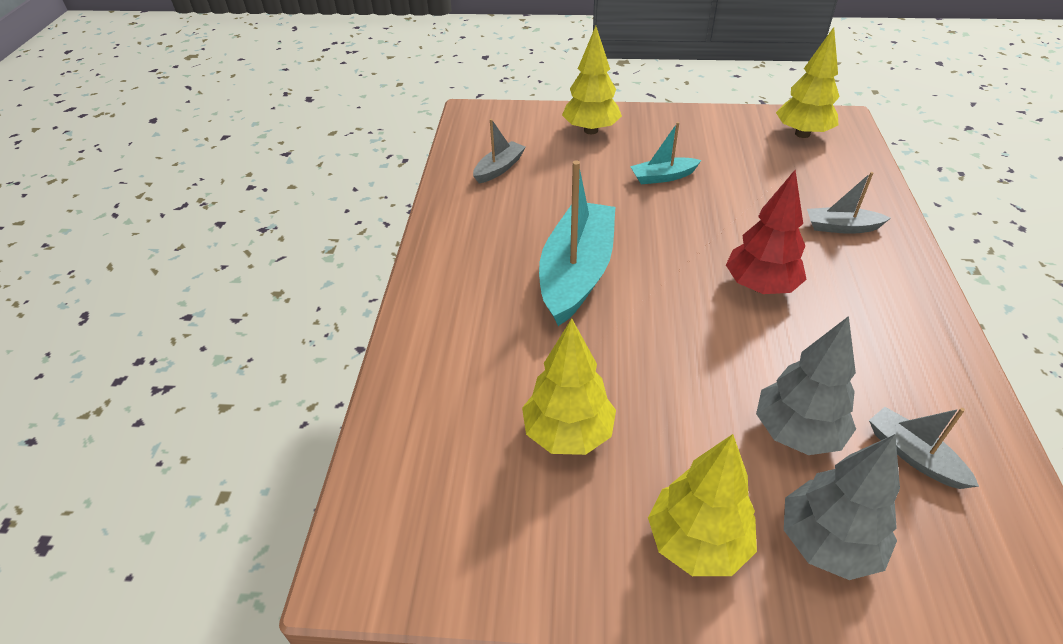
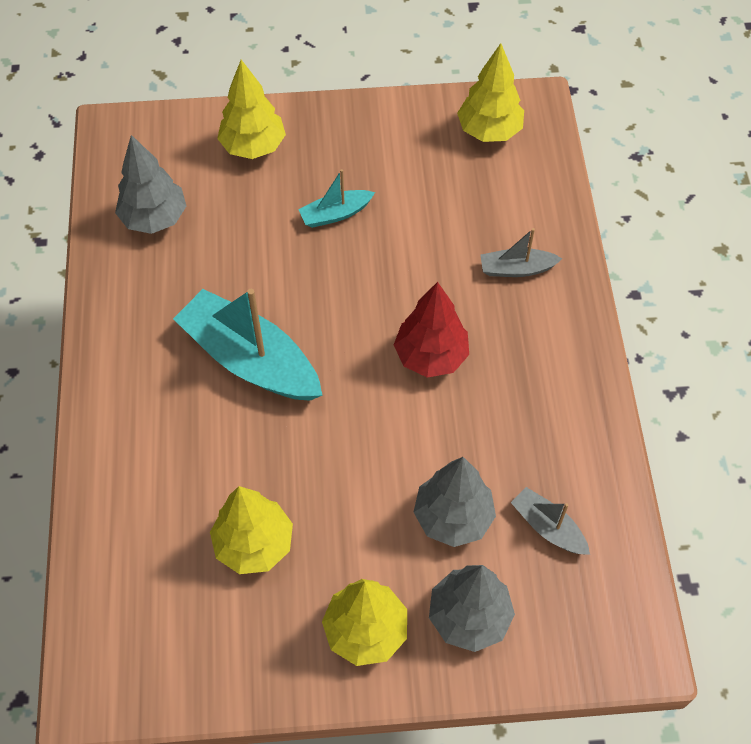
camera: 10 degrees left, 15 degrees up
(499, 168) = (154, 218): grey boat -> grey tree
(576, 273) = (250, 359): turquoise boat -> turquoise boat turned 60 degrees counterclockwise

